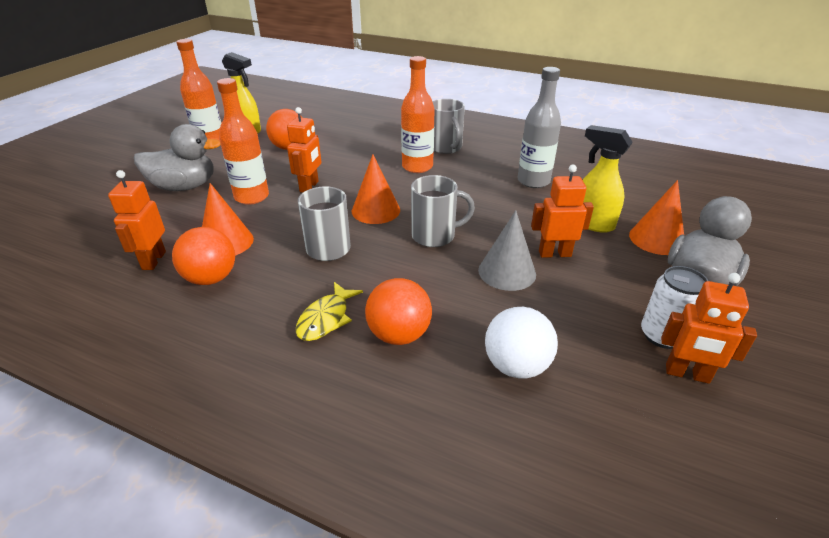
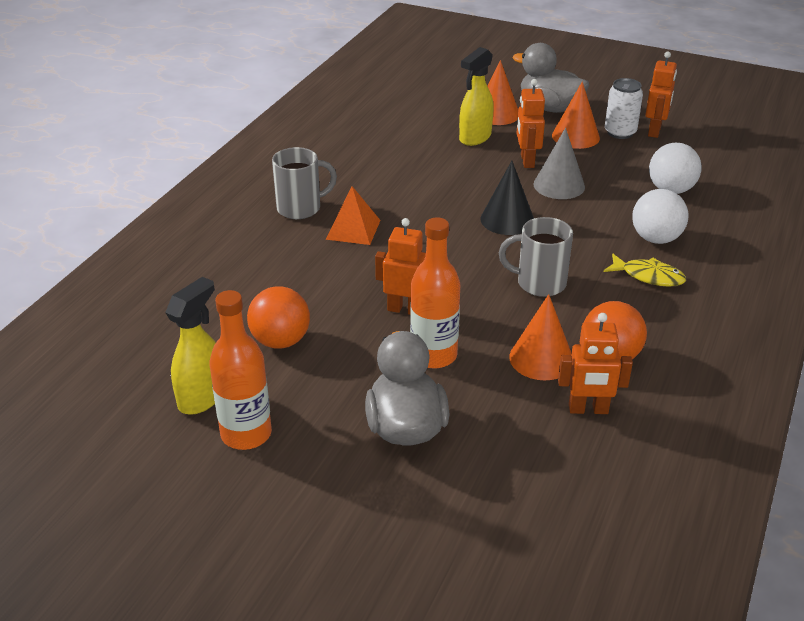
camera: 90 degrees left, 0 degrees up
(376, 210) = (460, 256): orange cone -> orange cone (575, 136)
(399, 335) = (656, 239): orange ball -> white ball
(417, 167) = (353, 229): orange bottle -> orange pyramid
(435, 236) = (507, 220): grey mug -> black cone
(533, 181) = (392, 158): grey bottle -> none

